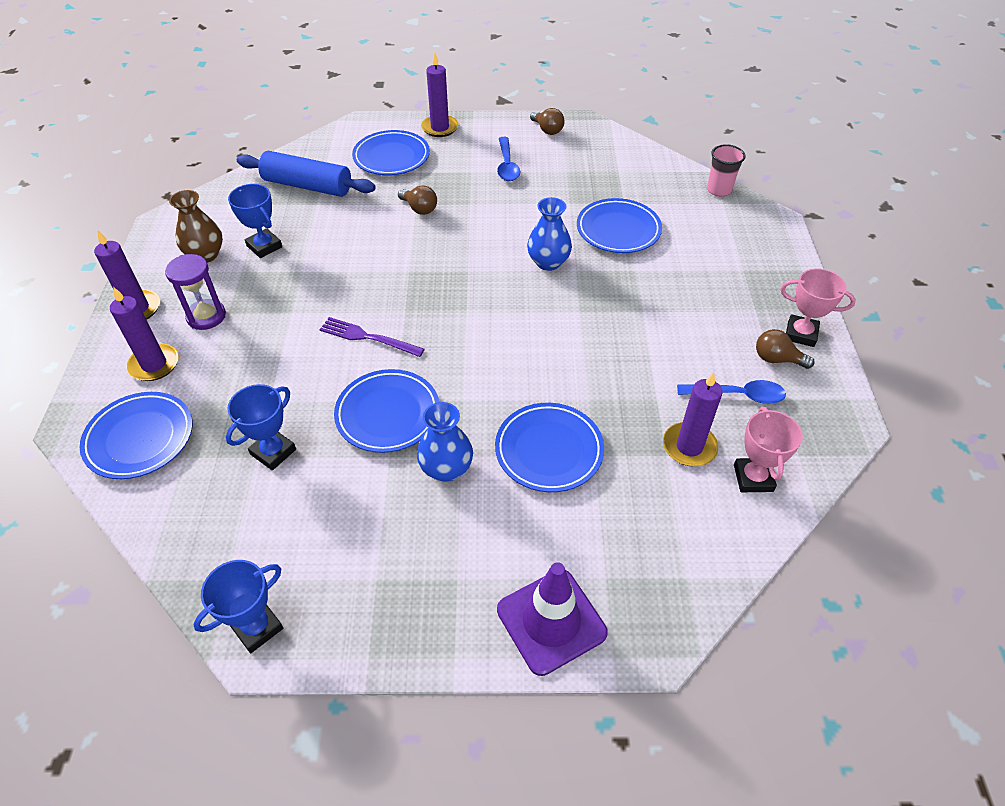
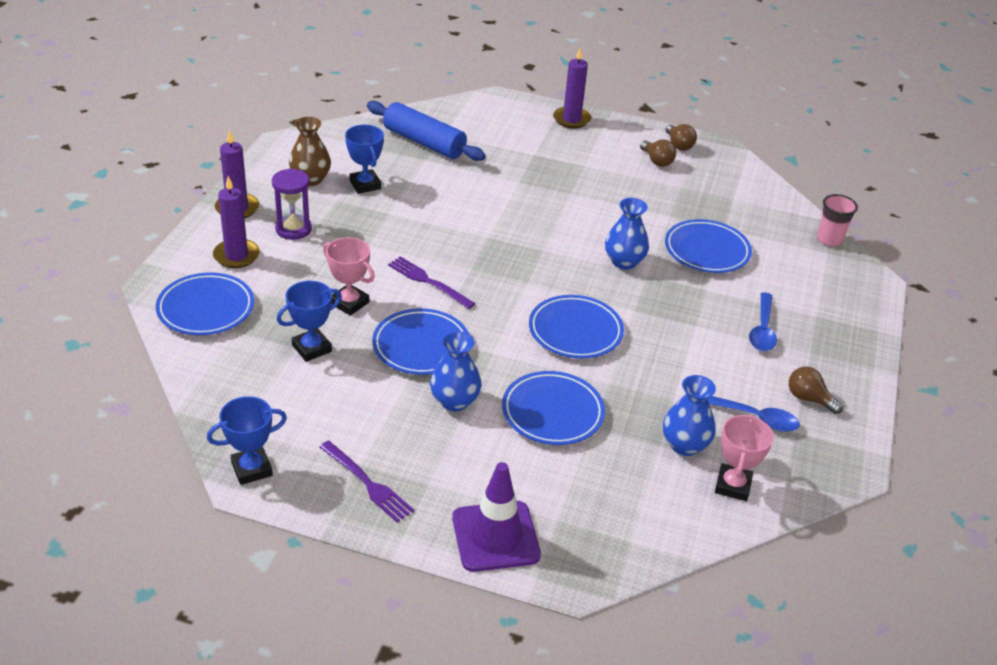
camera: 15 degrees right, 10 degrees down
(391, 157) = (513, 135): blue plate -> blue plate (575, 331)
(393, 602) = (368, 484): none -> purple fork
(419, 209) = (521, 186): brown light bulb -> brown light bulb (657, 161)
(507, 165) = (623, 168): blue spoon -> blue spoon (762, 329)
(689, 447) = (684, 445): purple candle -> blue vase
(800, 334) = (845, 384): pink trophy -> pink trophy (349, 303)

